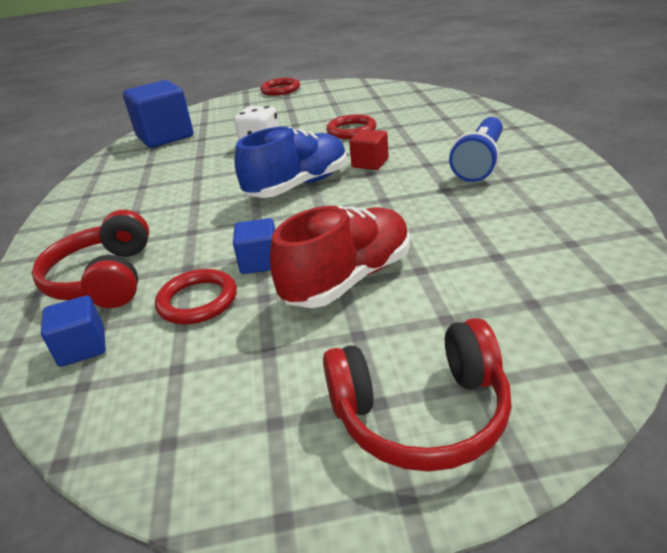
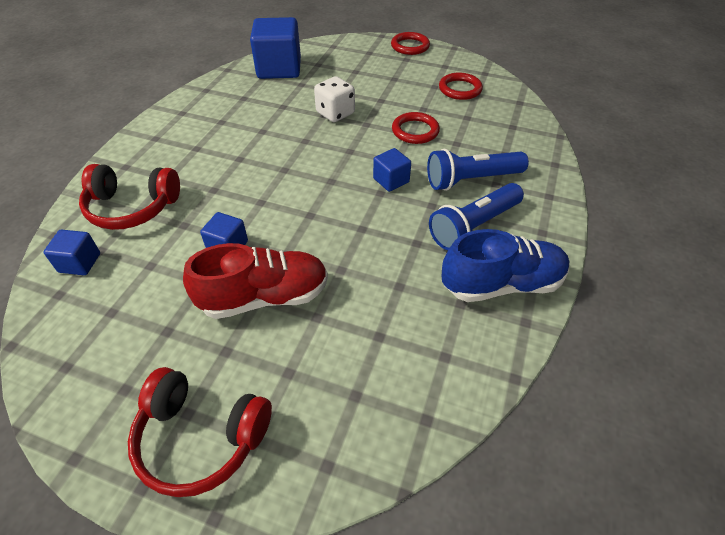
camera: 25 degrees right, 15 degrees up
(104, 279) = (132, 207): red headphones -> red headphones turned 105 degrees counterclockwise
(197, 301) = (165, 261): red ring -> red ring (460, 89)
(298, 186) = (318, 179): blue shoe -> blue shoe (501, 284)
(370, 163) = (391, 180): red cube -> blue cube
(440, 139) = (472, 180): none -> blue flashlight

